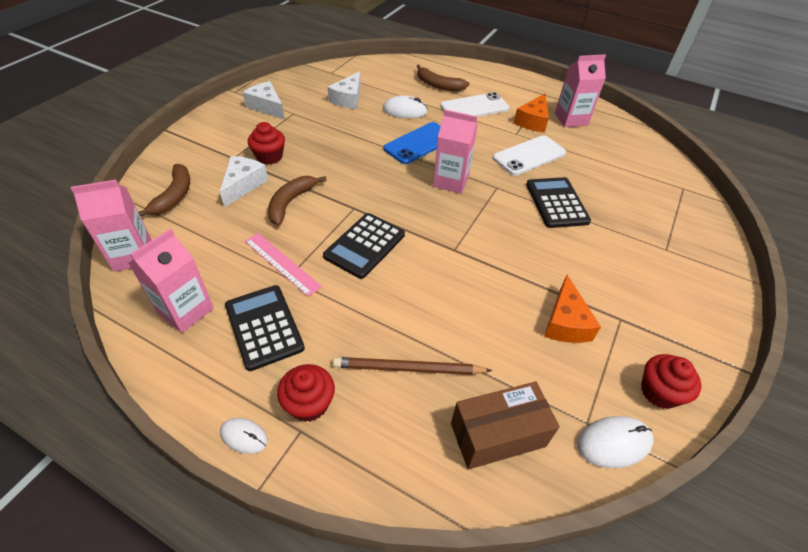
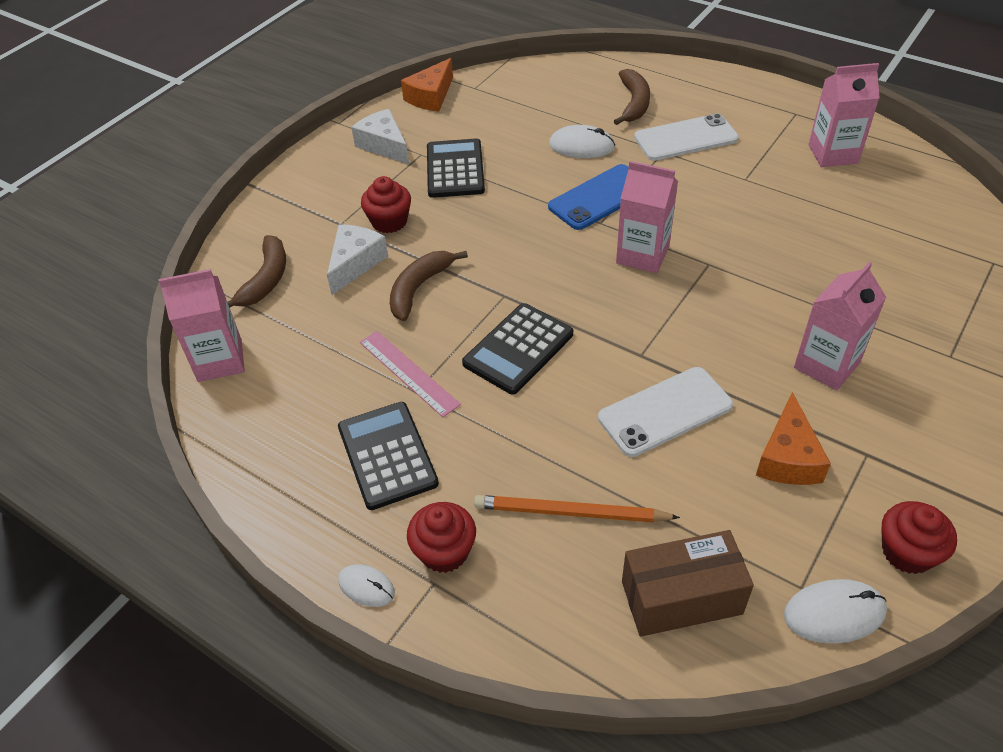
camera: 10 degrees right, 0 degrees up
(185, 311) = (289, 433): pink carton -> pink carton (826, 365)
(348, 99) = (499, 130): white cheese -> none
(408, 369) = (570, 512): brown pencil -> orange pencil
(438, 85) = (634, 103): brown banana -> brown banana turned 120 degrees counterclockwise
(529, 156) = (761, 214): white phone -> white phone (665, 412)
(532, 121) = (773, 158): orange cheese -> orange cheese (431, 96)
(557, 203) = (795, 287): black calculator -> black calculator (455, 169)

